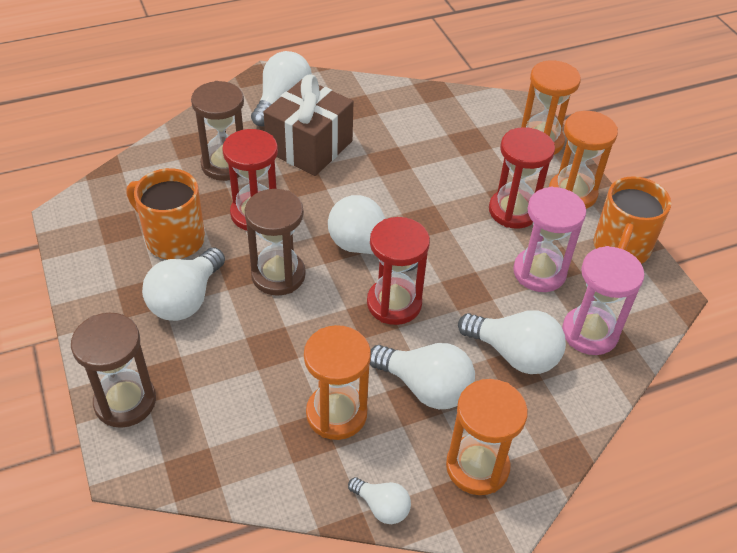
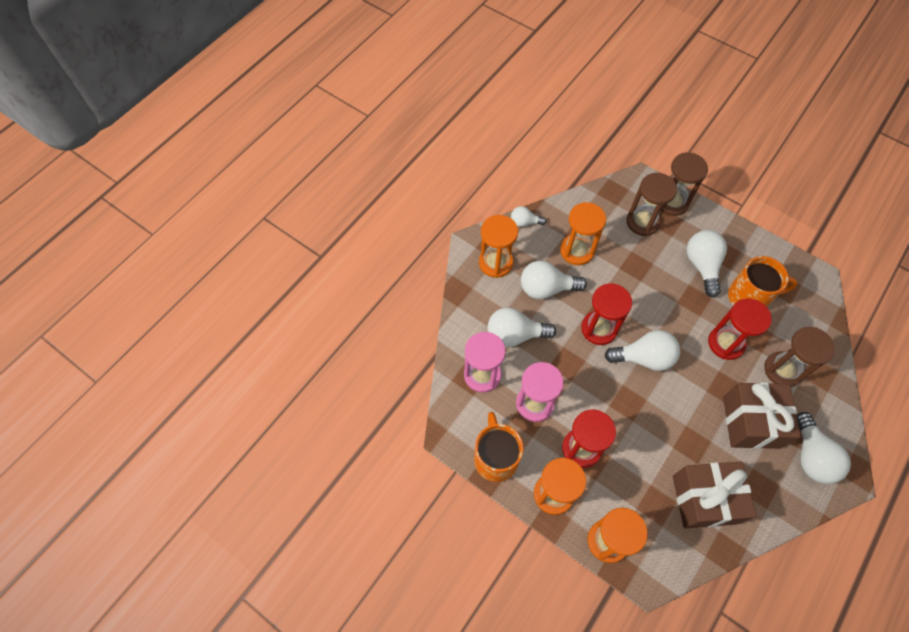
camera: 150 degrees right, 15 degrees up
(278, 275) = (673, 309): brown hourglass -> brown hourglass (642, 222)
(418, 123) = (704, 499): none -> brown gift

